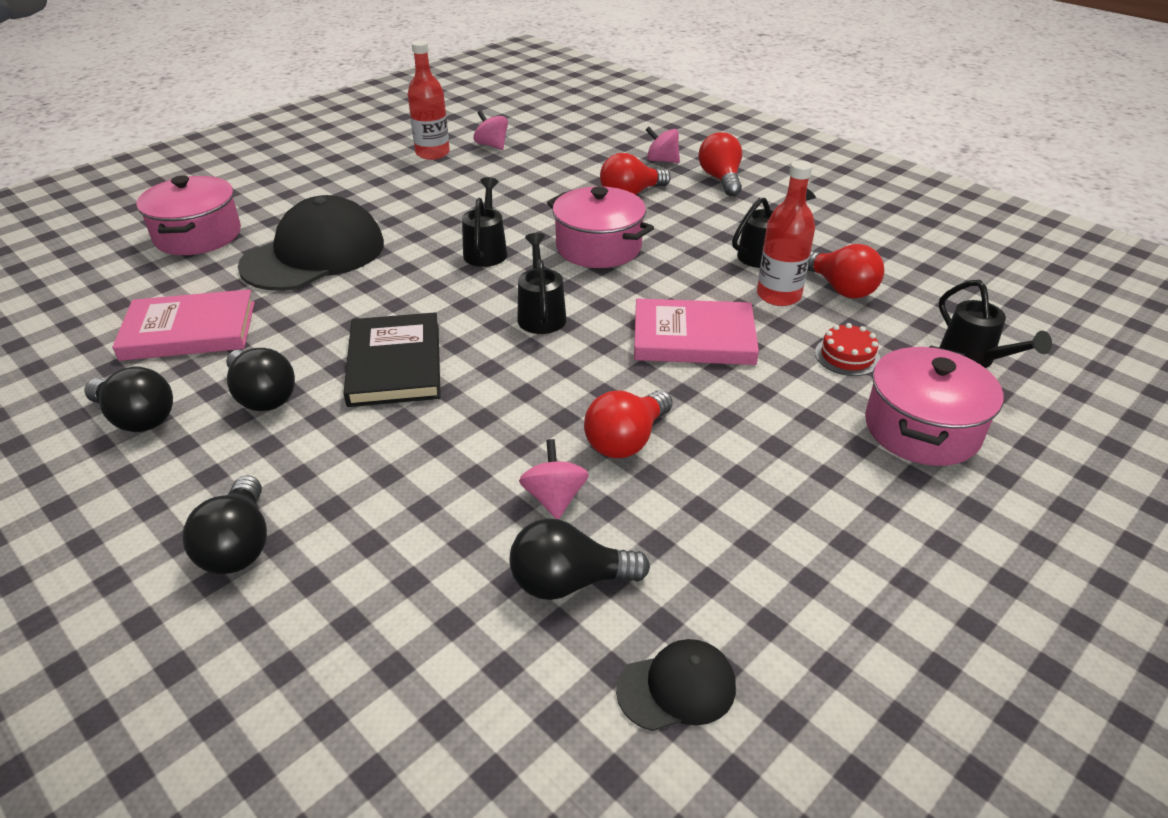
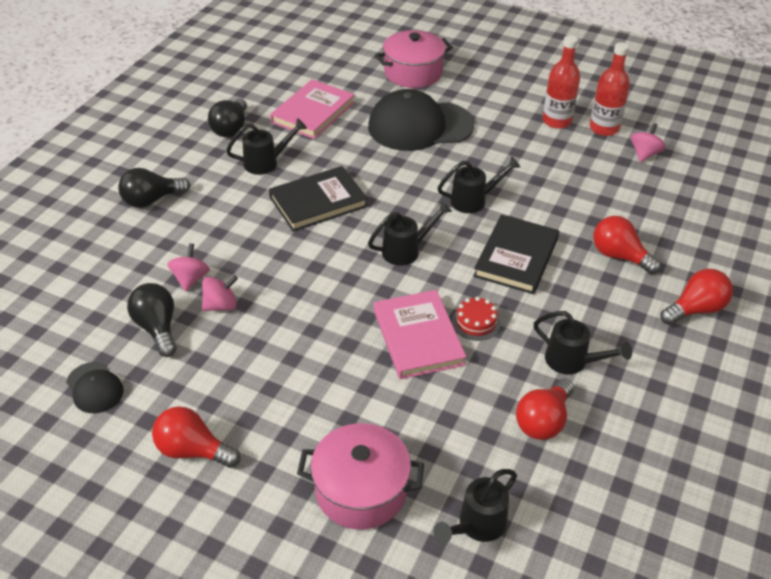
camera: 70 degrees right, 5 degrees up
(189, 331) = (313, 112): pink book -> pink book turned 60 degrees clockwise
(262, 396) = (266, 163): black light bulb -> black watering can
(314, 254) = (420, 126): black cap -> black cap turned 150 degrees clockwise
(598, 247) = (516, 257): pink pot -> black book
(626, 440) = (285, 326): red light bulb -> red light bulb (193, 450)
(662, 160) = (702, 262): pink spinning top -> pink spinning top (190, 279)
(778, 295) = (507, 380): red bottle -> red bottle (557, 121)
(847, 356) = (438, 435): red cake -> red cake (476, 322)

